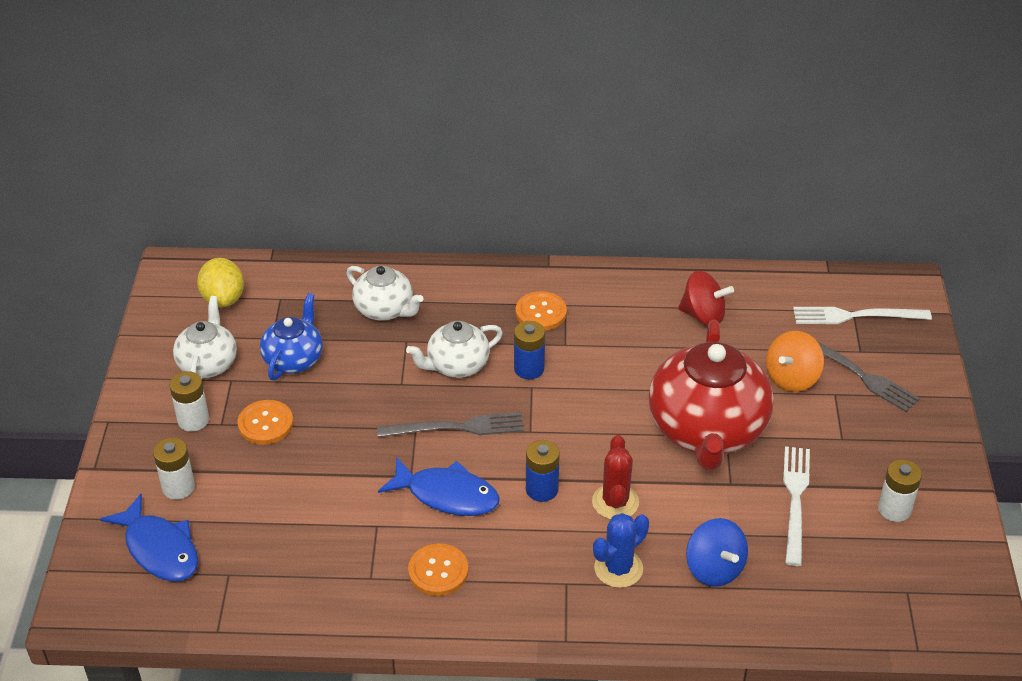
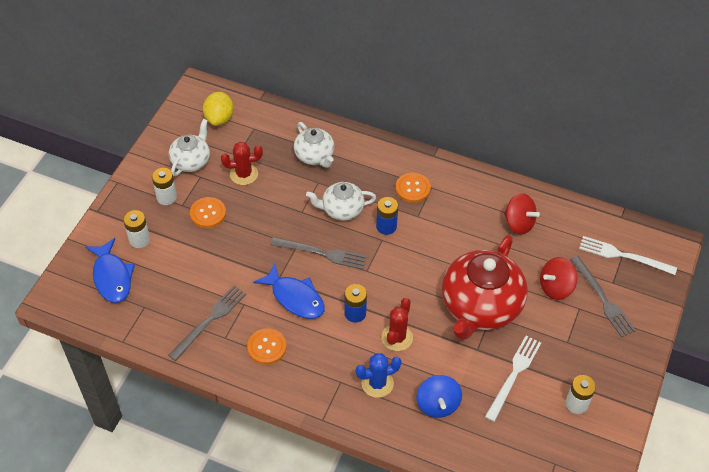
camera: 20 degrees right, 10 degrees up
(294, 359) = (244, 174): blue teapot -> red cactus
(337, 562) = (209, 320): none -> grey fork
(791, 378) = (555, 287): orange spinning top -> red spinning top

